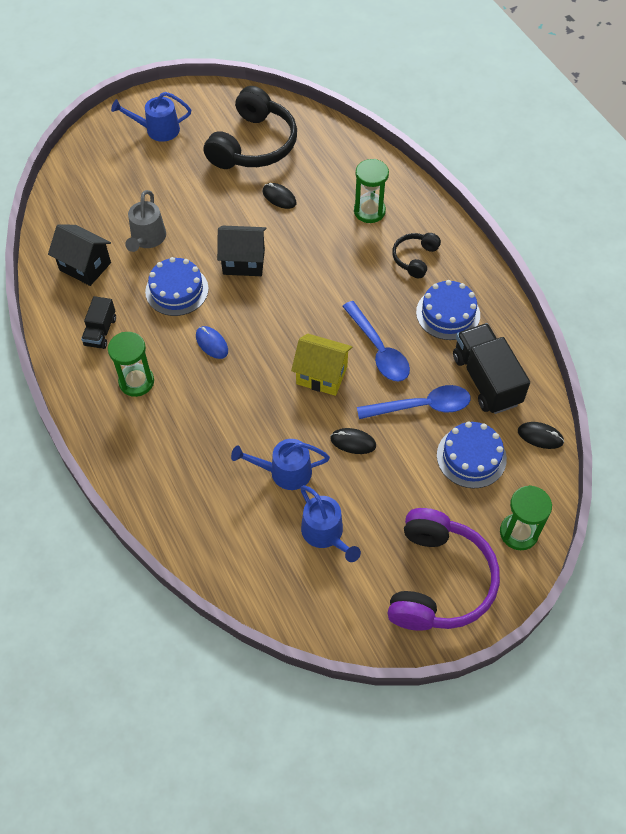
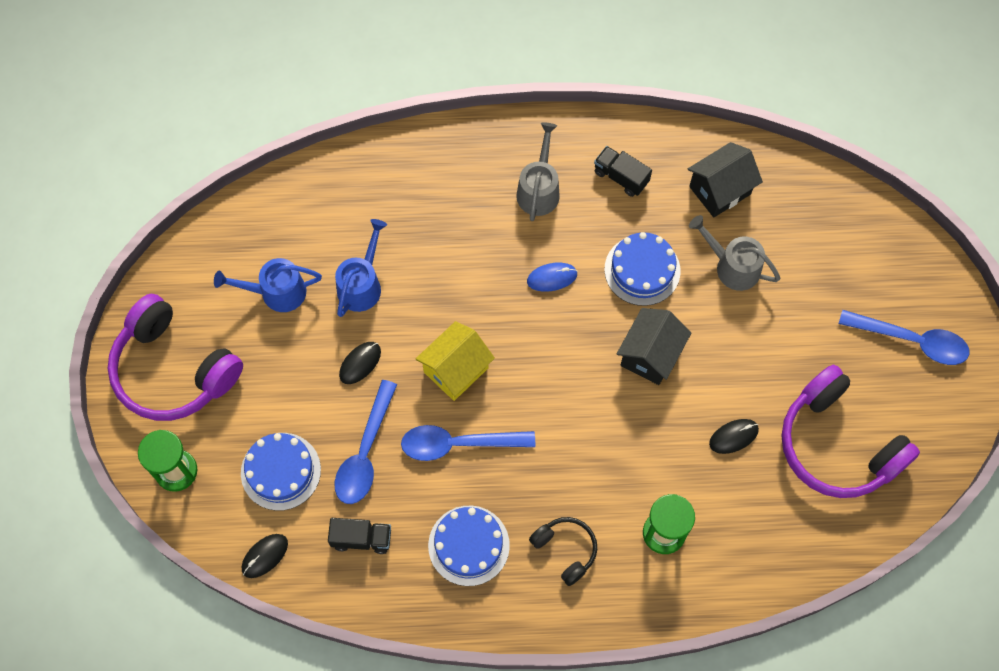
camera: 115 degrees right, 10 degrees up
(136, 382) = (539, 189): green hourglass -> grey watering can
(157, 130) = (911, 340): blue watering can -> blue spoon
(253, 145) = (837, 444): black headphones -> purple headphones
(486, 380) = (361, 538): black truck -> black truck, size x0.56

